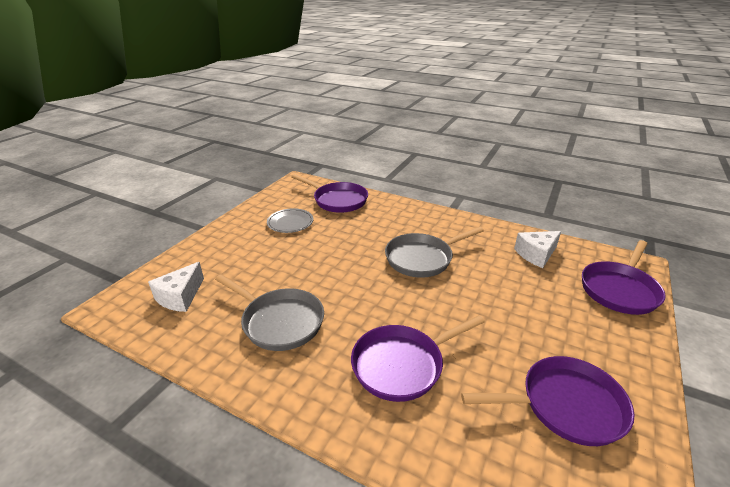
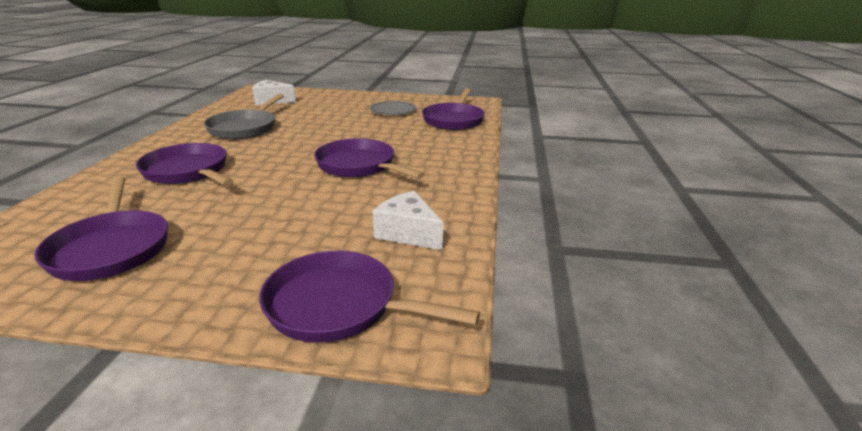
camera: 70 degrees right, 5 degrees down
(422, 258) = (359, 166): grey pan -> purple pan

